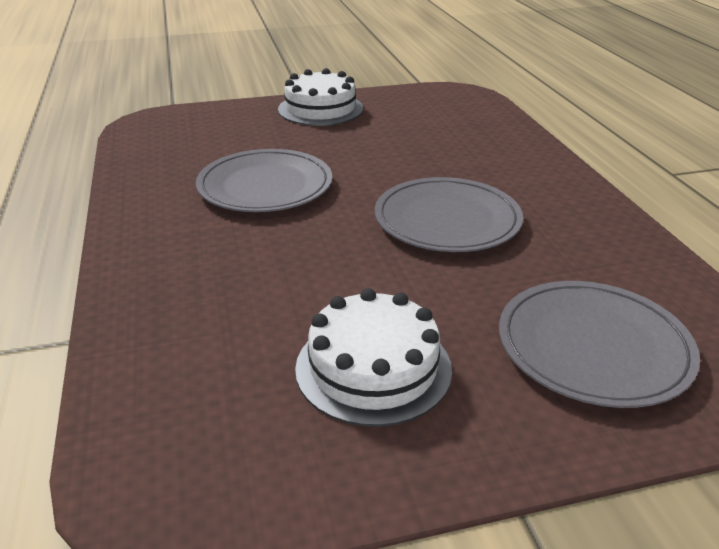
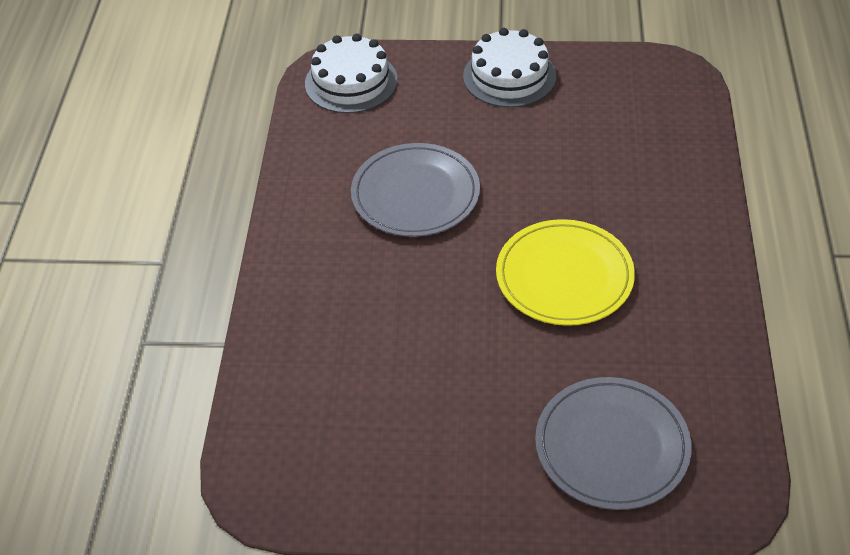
camera: 20 degrees right, 15 degrees up
(373, 368) = (434, 424): white cake -> white cake (351, 82)
(447, 220) = (564, 276): grey plate -> yellow plate

